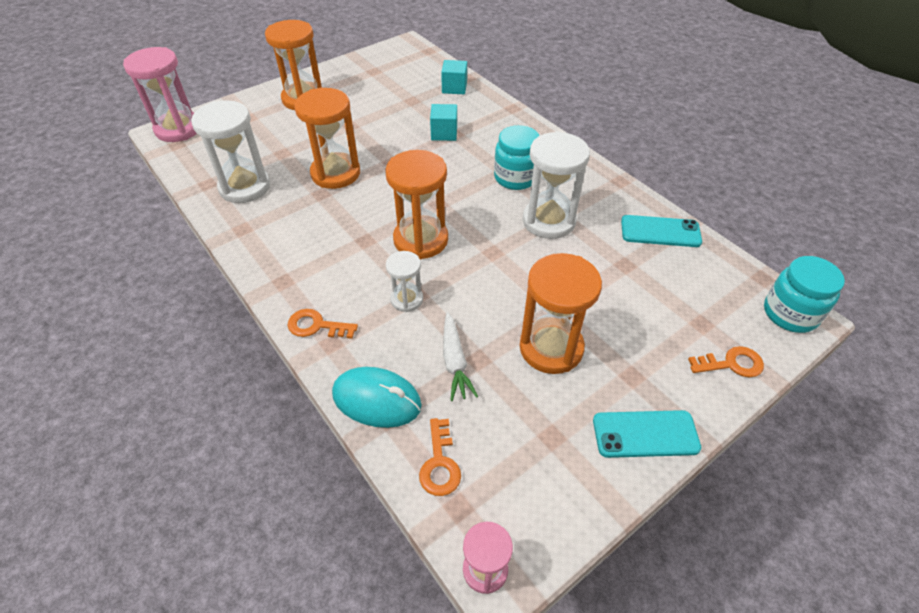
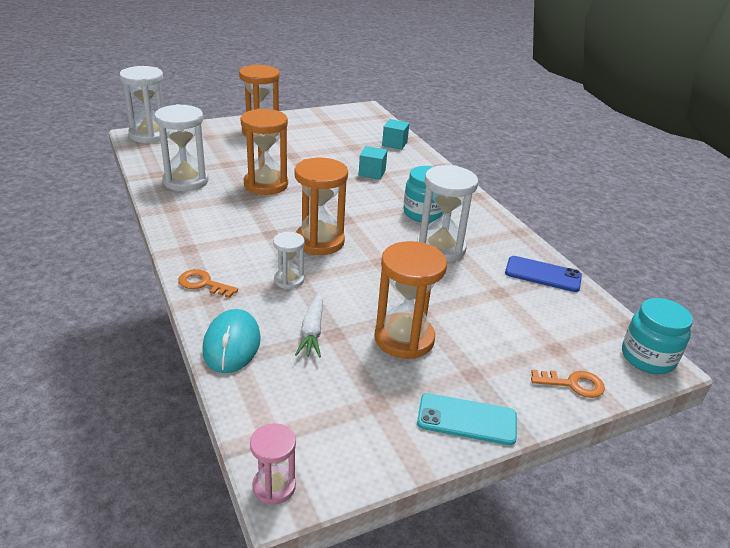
camera: 10 degrees right, 15 degrees down
(178, 129) = (149, 135): pink hourglass -> white hourglass
(376, 400) = (231, 344): turquoise mouse -> turquoise mouse turned 60 degrees clockwise
(440, 463) = (267, 401): orange key -> none
(660, 231) = (543, 274): turquoise phone -> blue phone

